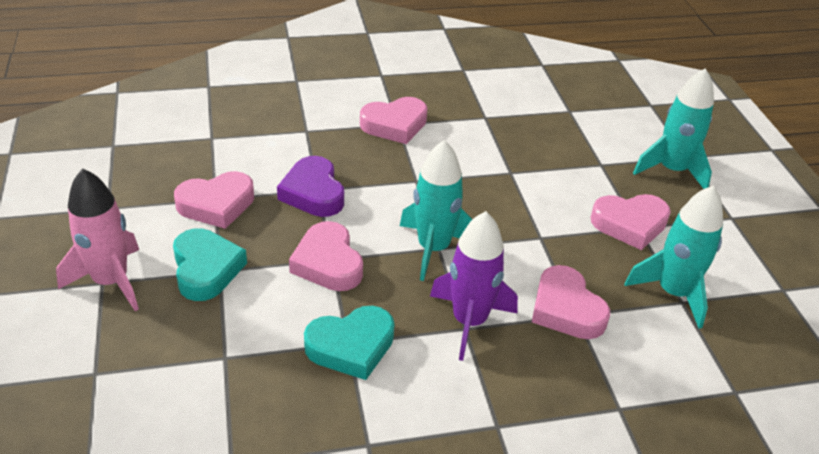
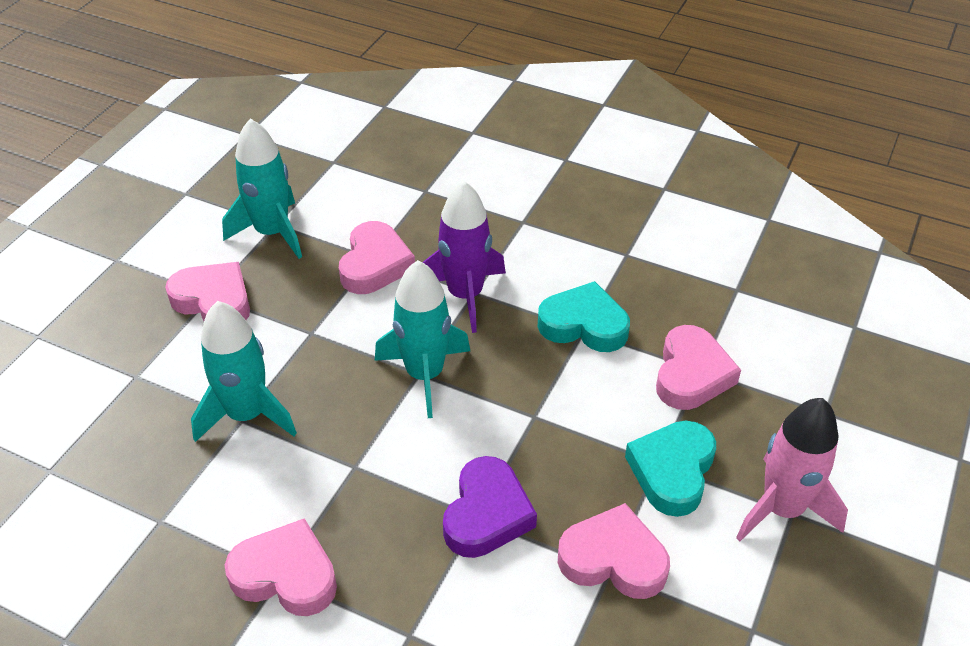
camera: 140 degrees left, 5 degrees up
(328, 263) = (542, 413): pink heart -> pink heart (691, 374)
(672, 170) = (81, 330): turquoise rocket -> turquoise rocket (247, 414)

